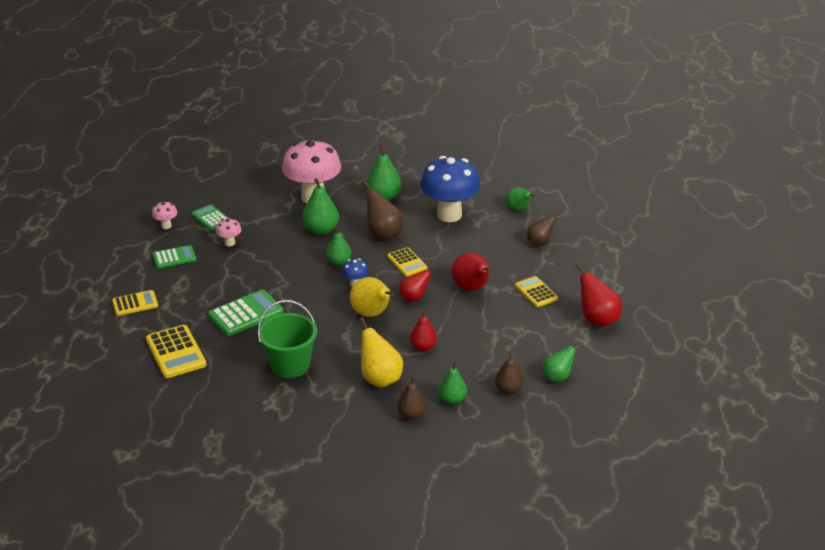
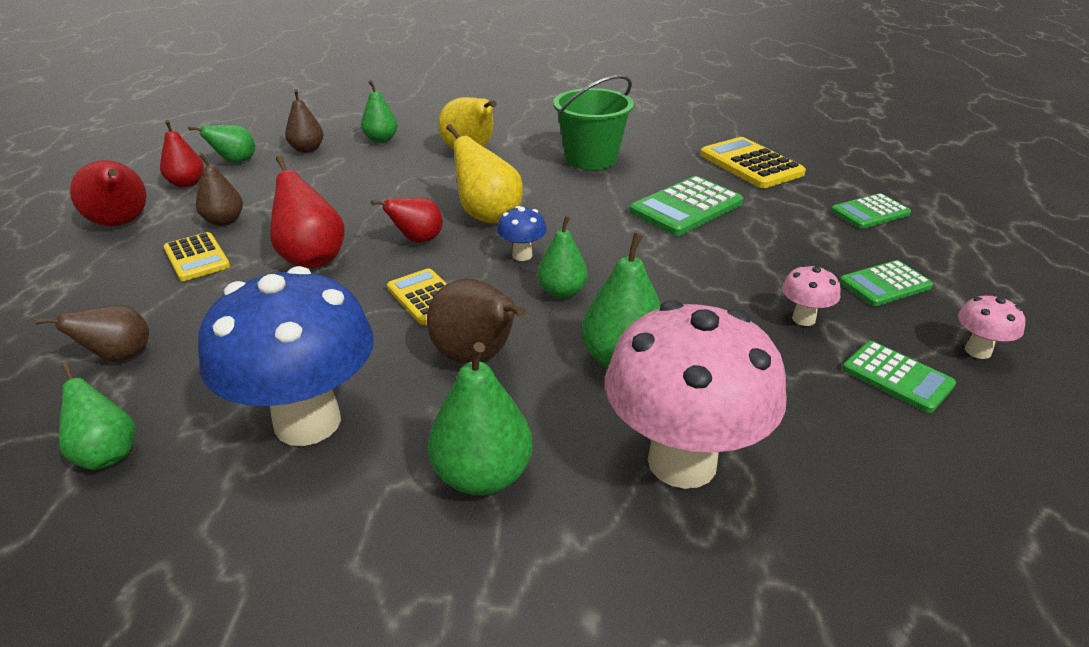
camera: 175 degrees right, 0 degrees up
(135, 303) = (870, 212): yellow calculator -> green calculator
(411, 415) = (432, 127): brown pear -> brown pear (224, 221)
(423, 347) = (410, 182): red pear -> red pear (187, 183)

